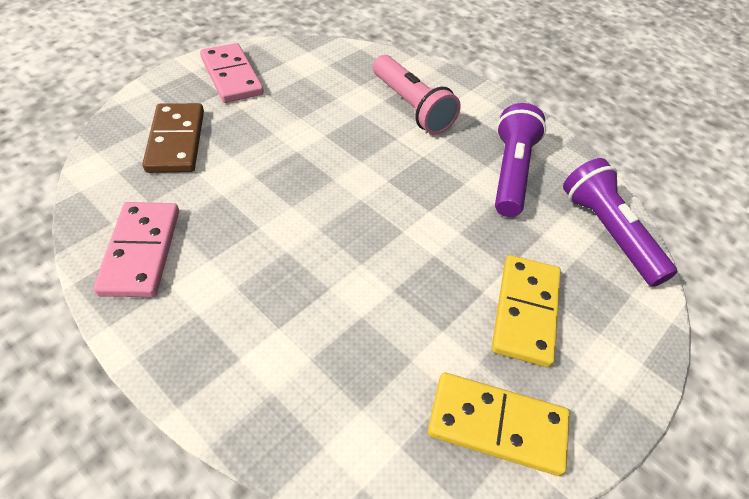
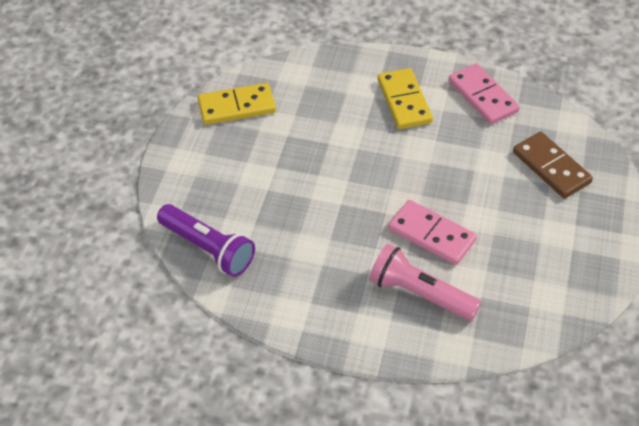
camera: 155 degrees right, 0 degrees up
(231, 76) = (587, 244): pink domino -> pink domino (432, 234)
(511, 172) = (300, 267): purple flashlight -> none
(525, 311) = (245, 166): yellow domino -> yellow domino (404, 101)

